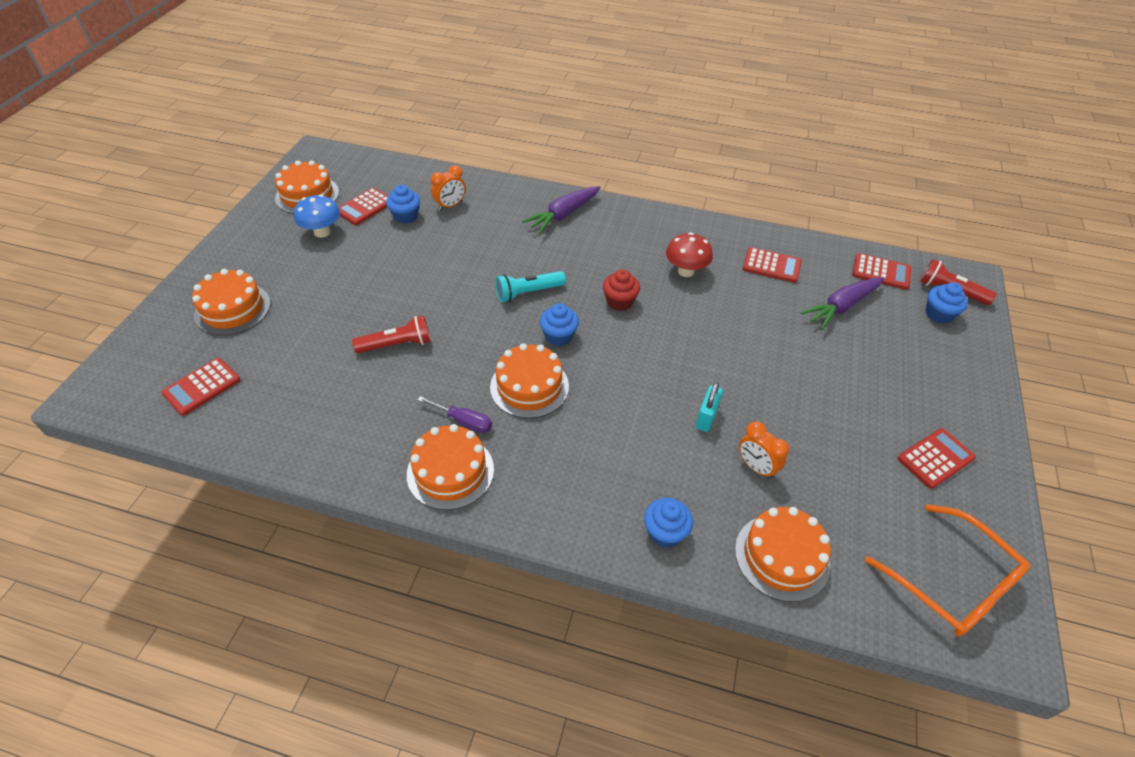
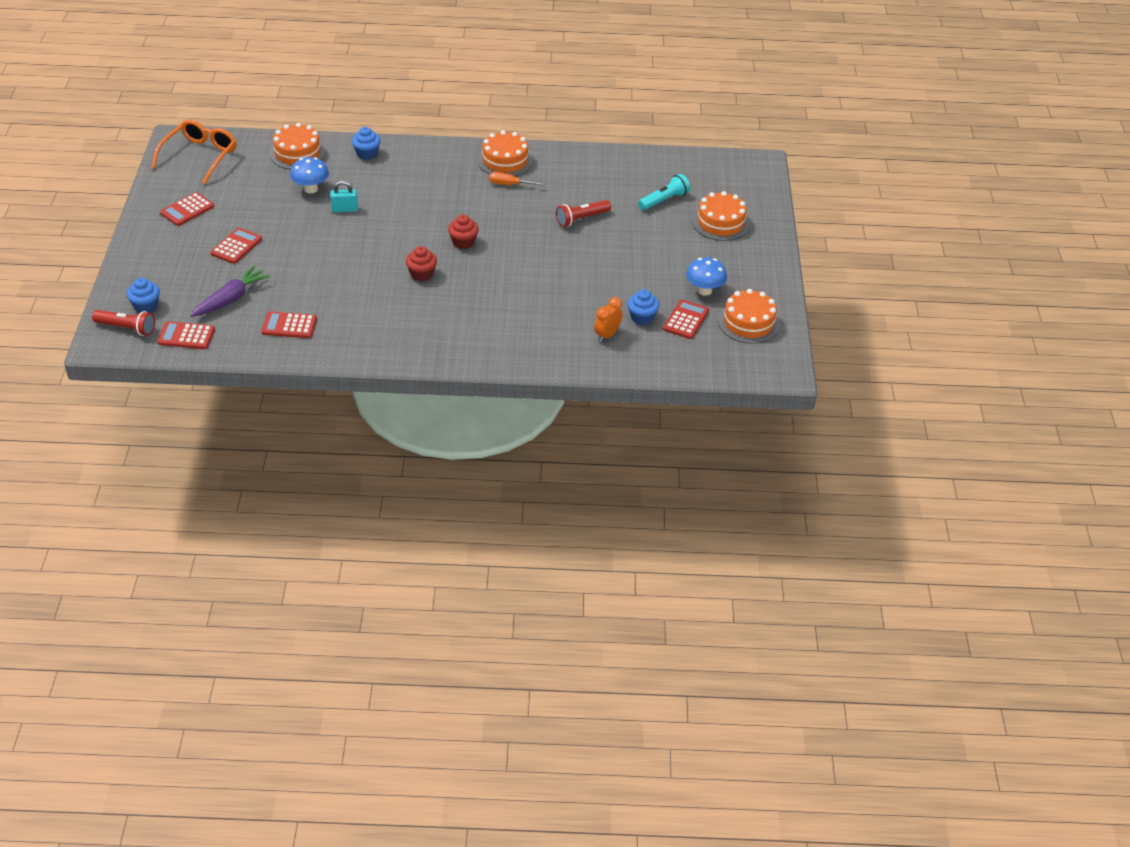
camera: 165 degrees right, 5 degrees down
(202, 387) = (694, 177): red calculator -> red calculator (236, 246)
(463, 421) = (509, 184): purple screwdriver -> orange screwdriver
(528, 293) = (500, 269): turquoise flashlight -> turquoise flashlight (664, 200)
(529, 386) = (473, 209): orange cake -> none
(559, 336) = (463, 242): blue cupcake -> red cupcake
(563, 215) = (494, 344): purple carrot -> none
(686, 271) = (368, 308): red mushroom -> none
(706, 418) = (344, 209): turquoise padlock -> turquoise padlock turned 75 degrees clockwise
(756, 467) = (311, 189): orange clock -> blue mushroom
(951, 582) = (199, 156): orange glasses -> orange glasses turned 75 degrees clockwise

